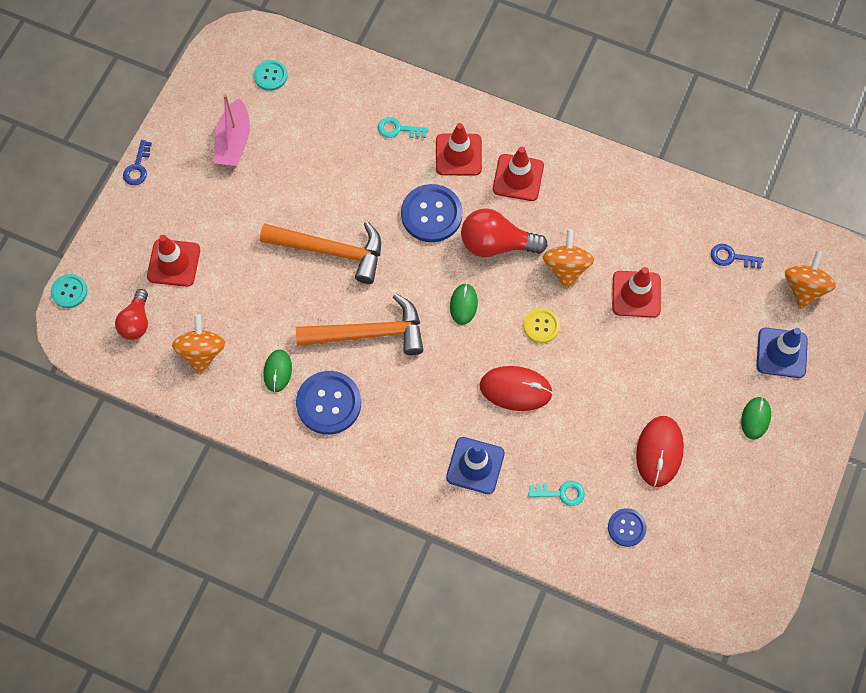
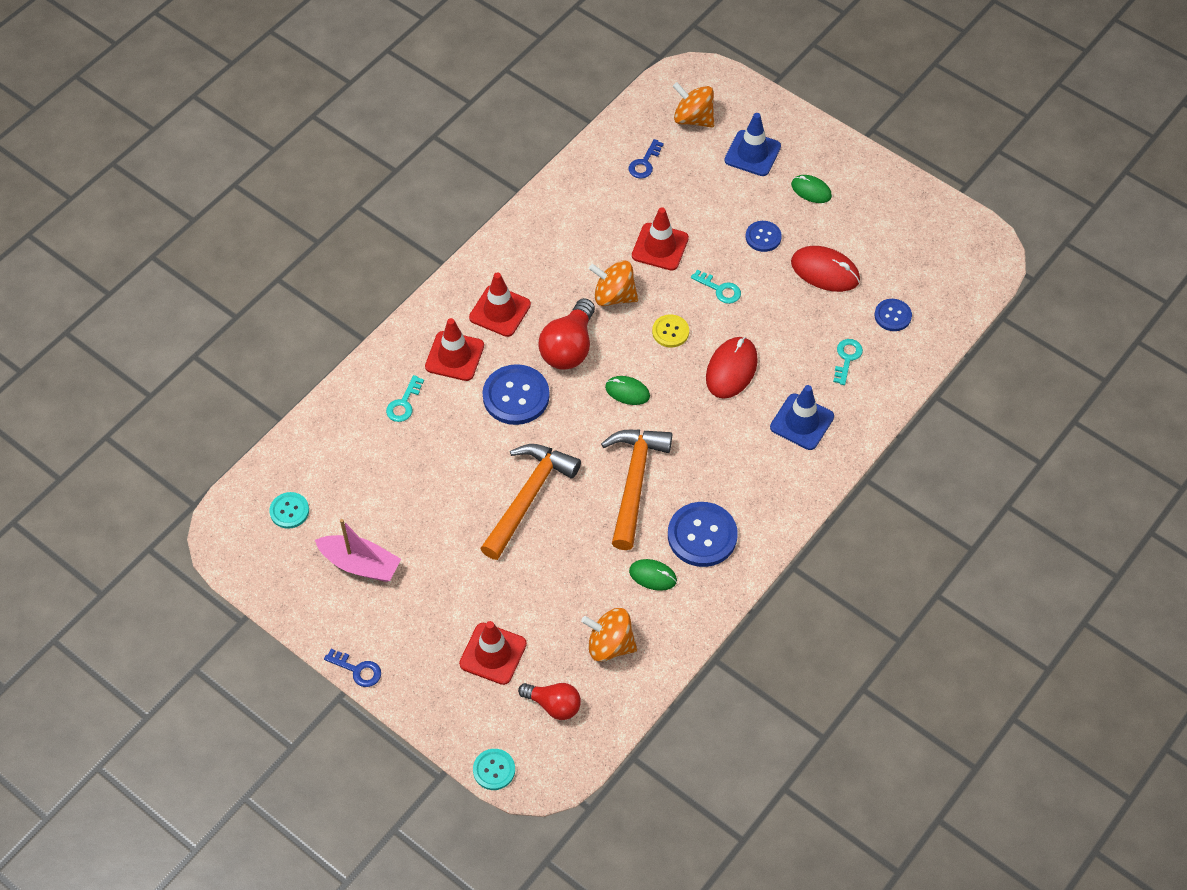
camera: 75 degrees left, 10 degrees down
(604, 358) = (719, 289): none -> turquoise key
(681, 385) = (763, 237): none -> blue button

